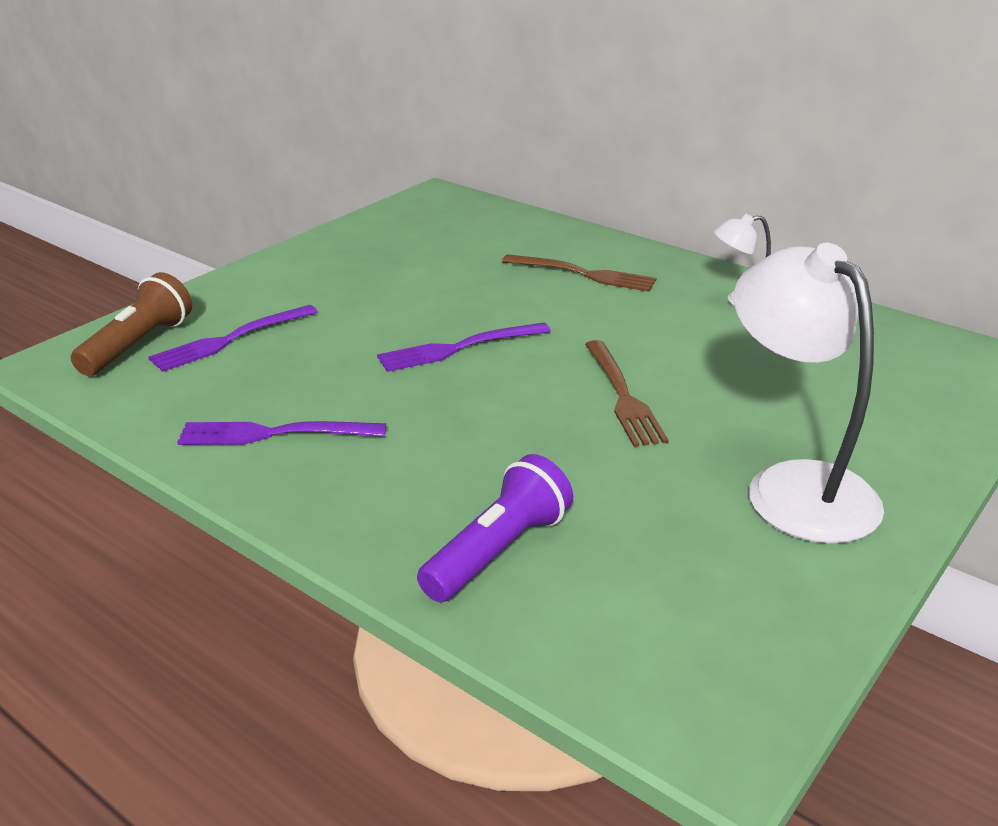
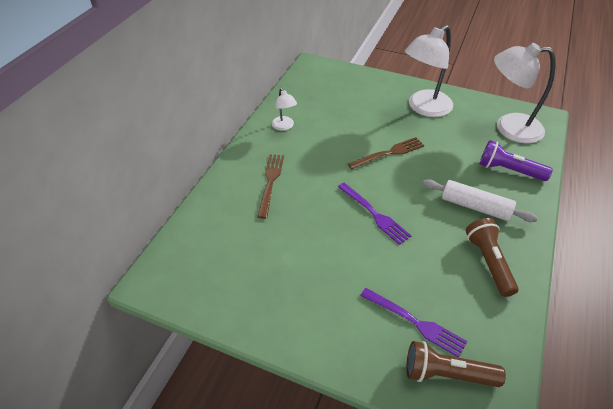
camera: 105 degrees left, 15 degrees up
(273, 434) = (488, 262): purple fork -> brown flashlight
(411, 461) = (475, 207): none -> white rolling pin
(677, 621) = (509, 128): none -> white lamp

